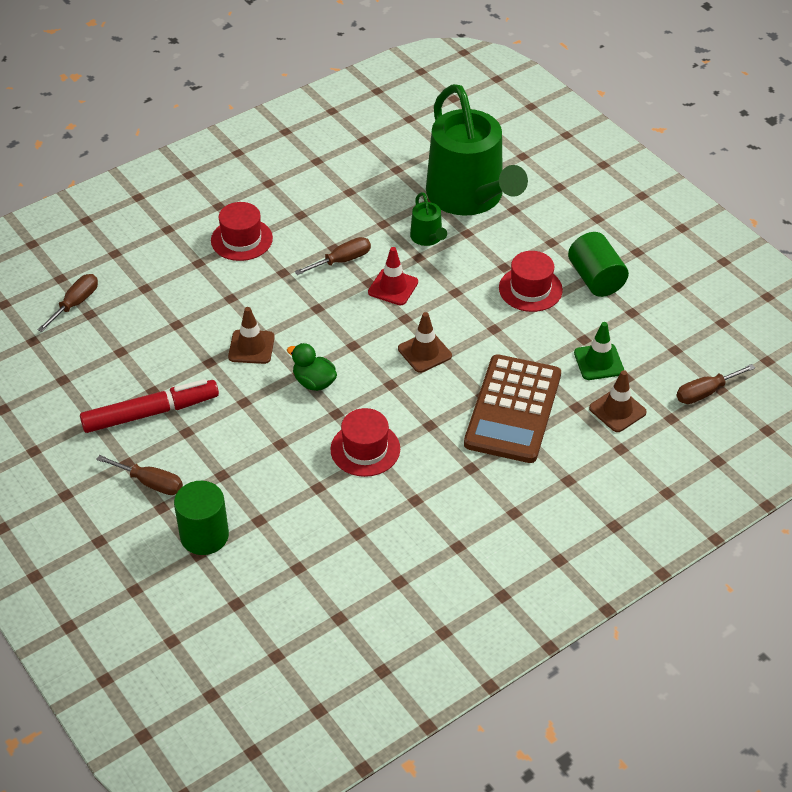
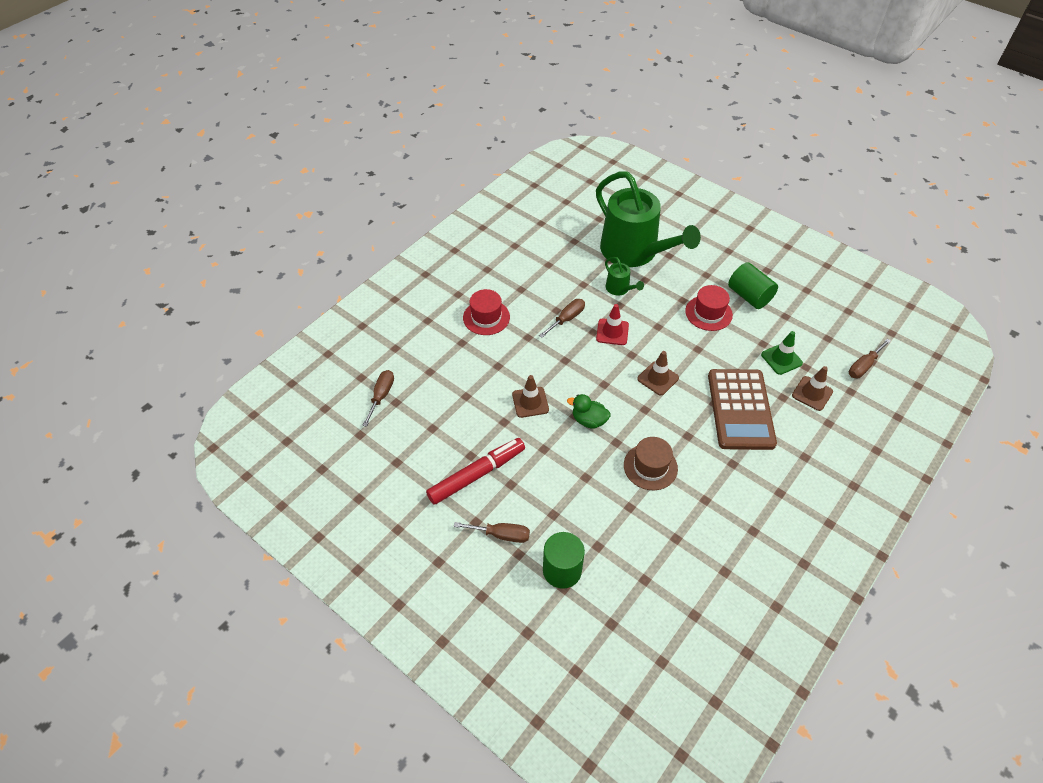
camera: 15 degrees left, 5 degrees up
(365, 449) = (650, 466): red hat -> brown hat

